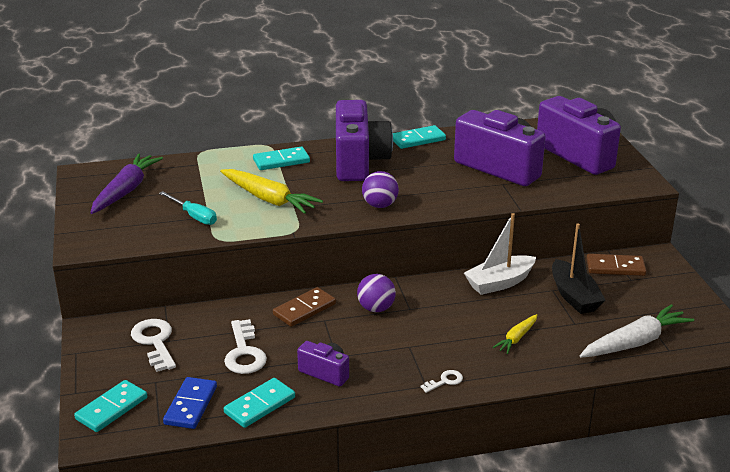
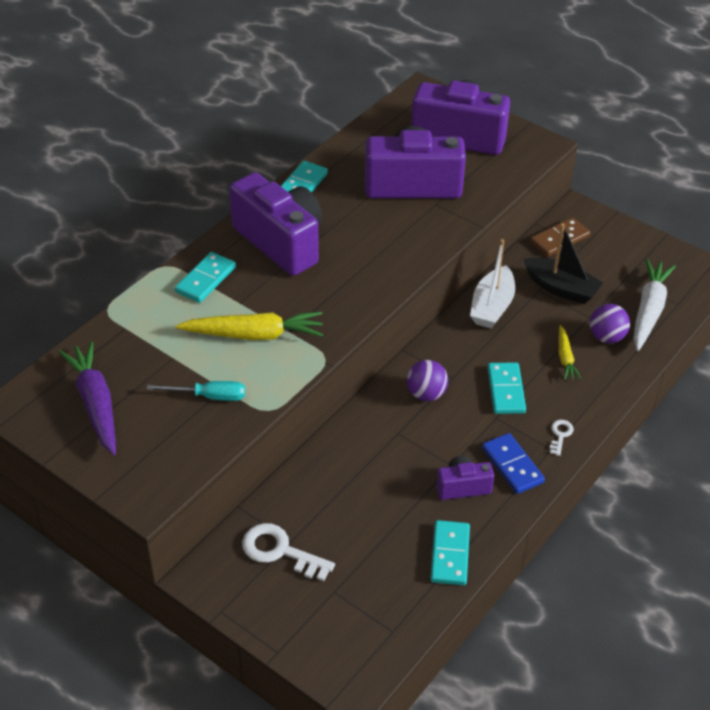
camera: 40 degrees left, 15 degrees up
(111, 408) = (331, 645): turquoise domino -> turquoise domino (505, 390)
(191, 405) = (395, 594): blue domino -> blue domino (512, 465)
(244, 353) = (373, 511): white key -> none
(304, 309) = (368, 432): brown domino -> none
(380, 205) = (363, 286): purple ball -> purple ball (606, 337)

